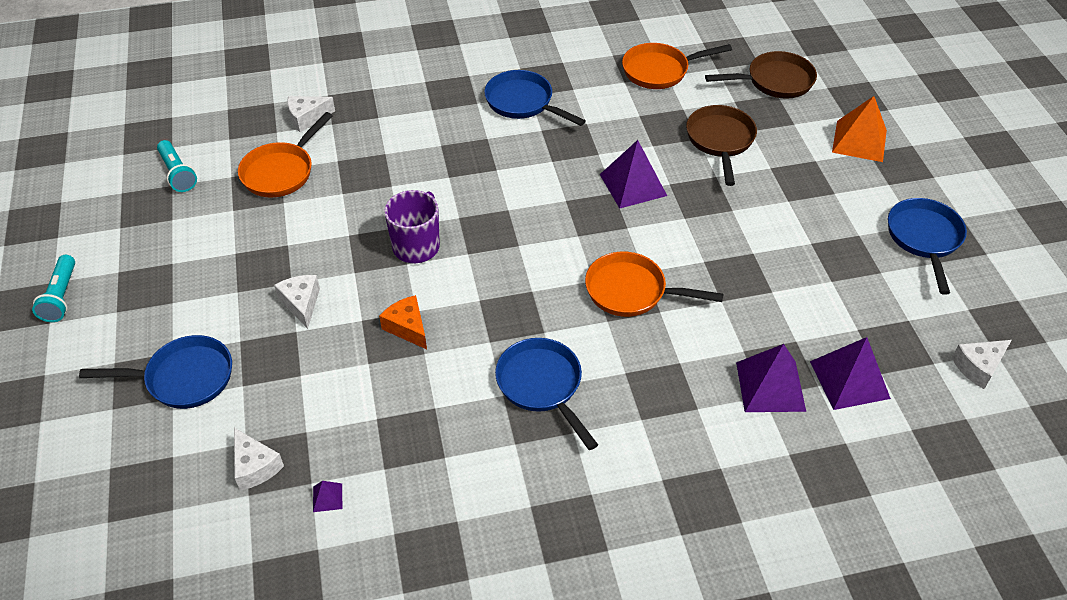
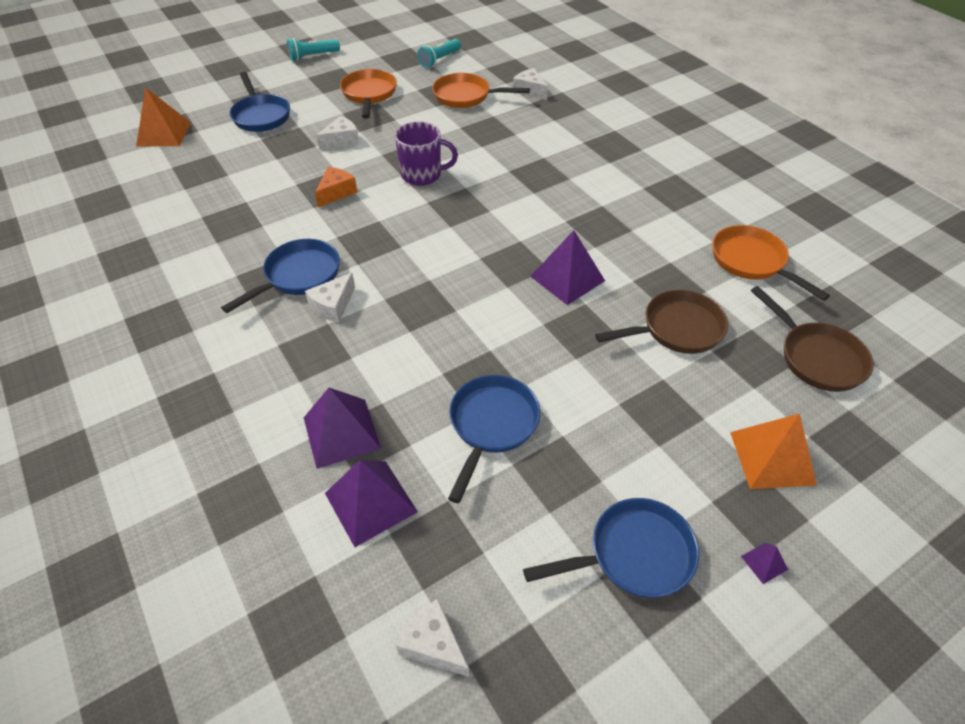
camera: 70 degrees right, 0 degrees up
(153, 499) = (164, 134): none -> orange pyramid
(255, 466) = (194, 163): white cheese -> white cheese (333, 306)
(327, 497) = (173, 199): purple pyramid -> purple pyramid (764, 562)
(523, 102) = (630, 186): blue pan -> blue pan (492, 425)
(631, 291) = (427, 306): orange pan -> orange pan (369, 94)

